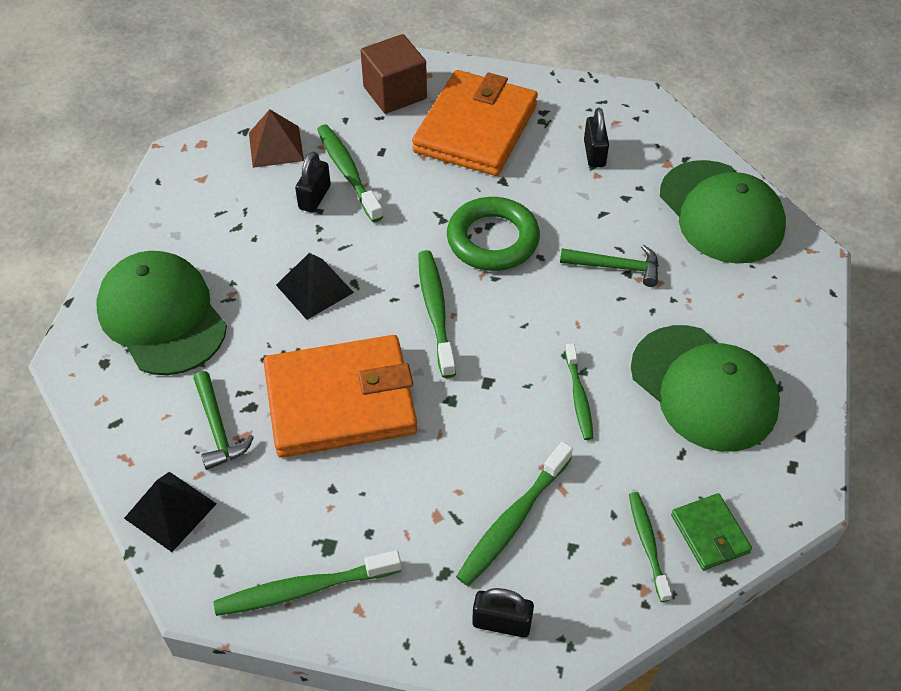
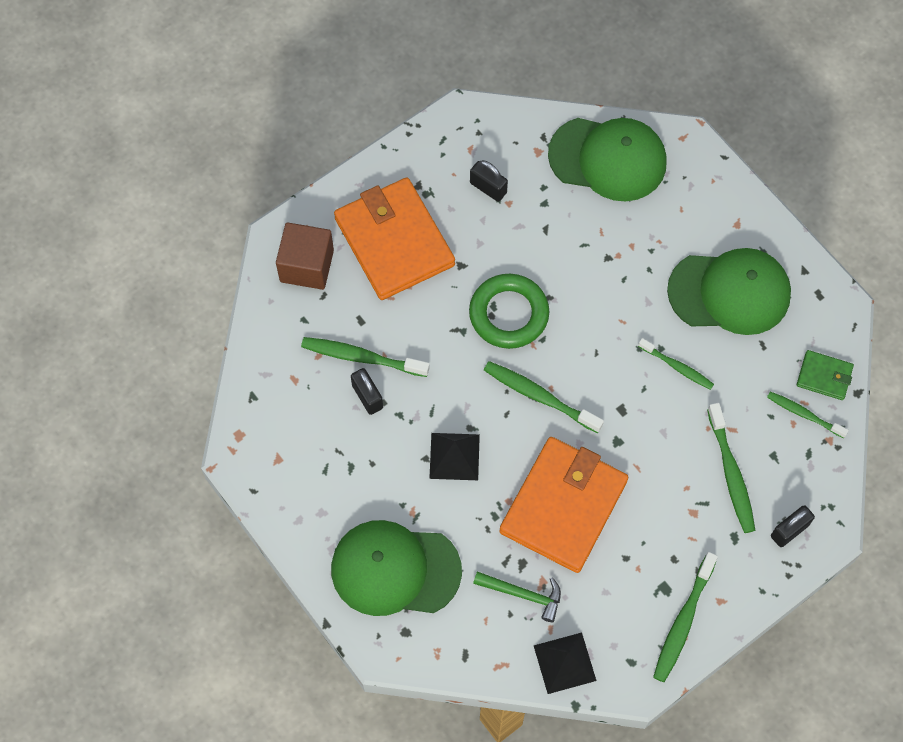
camera: 50 degrees left, 15 degrees up
(276, 146) = (290, 386): brown pyramid -> none
(615, 267) = (597, 260): green hammer -> none

